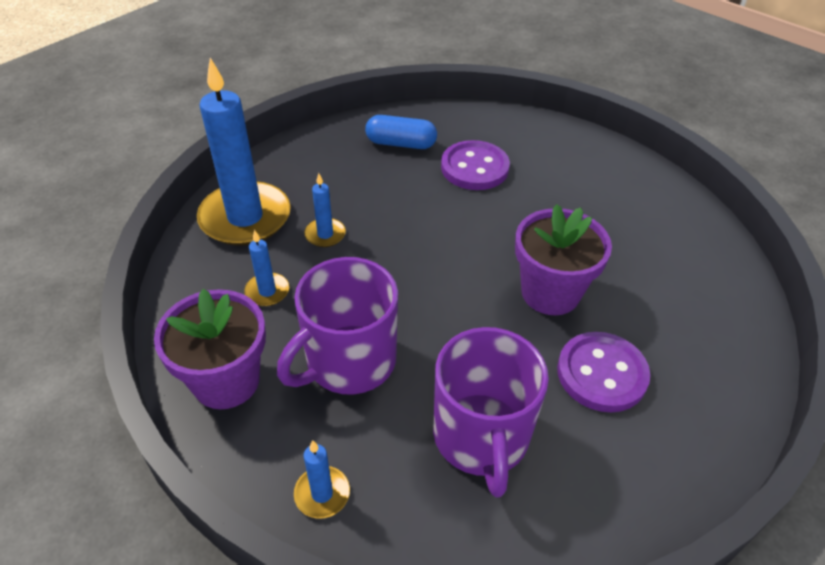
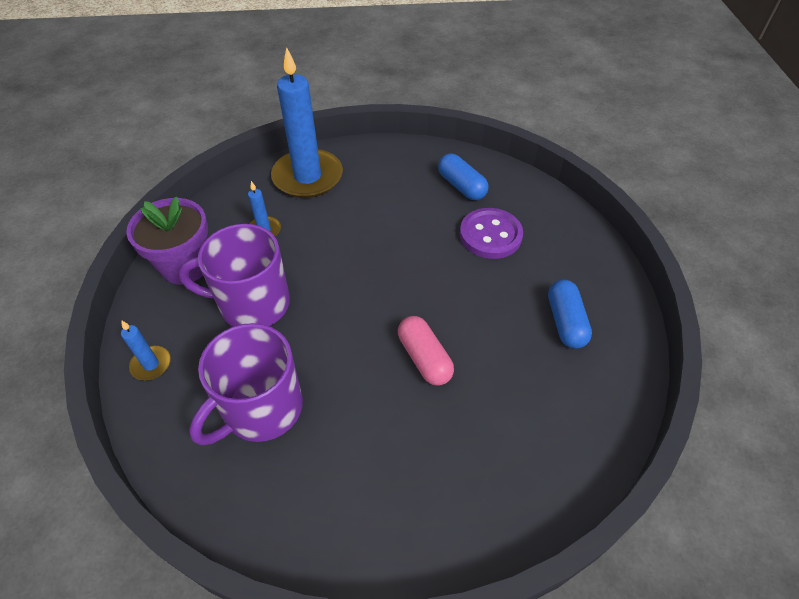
camera: 45 degrees right, 5 degrees up
(325, 234) = (337, 217): blue candle -> none
(550, 292) = (424, 358): purple flower pot -> pink capsule
(601, 373) = (383, 438): purple button -> none
(606, 195) = (565, 322): none -> blue capsule

